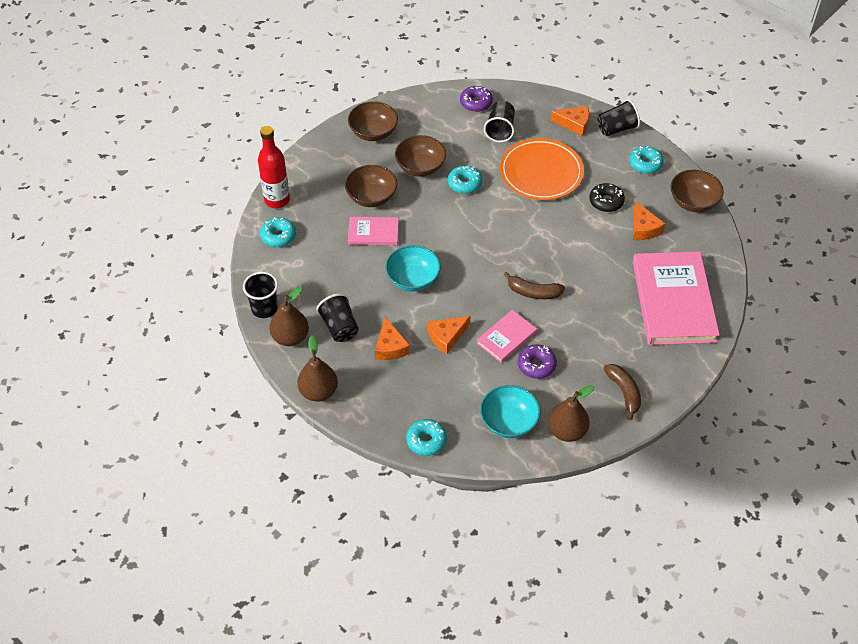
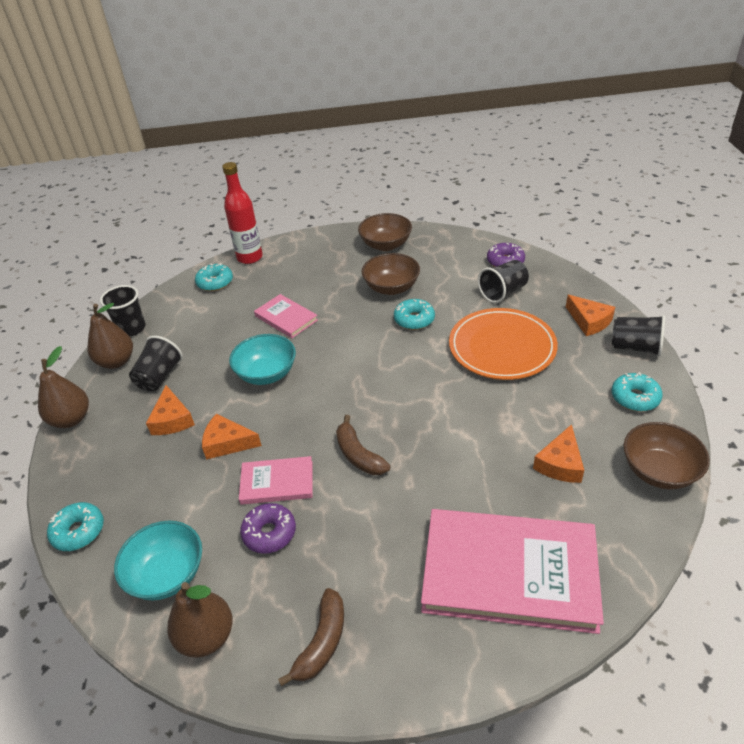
camera: 45 degrees right, 10 degrees down
(371, 197) = (321, 290): brown bowl -> none
(390, 346) = (172, 419): orange cheese -> orange cheese turned 45 degrees counterclockwise
(606, 201) = (544, 411): black donut -> none
(673, 301) = (509, 572): pink book -> pink book turned 60 degrees clockwise

